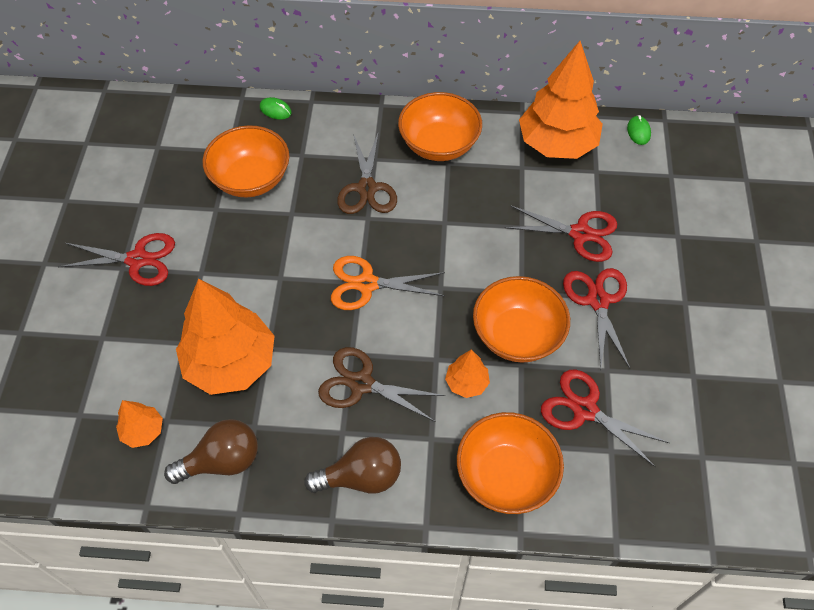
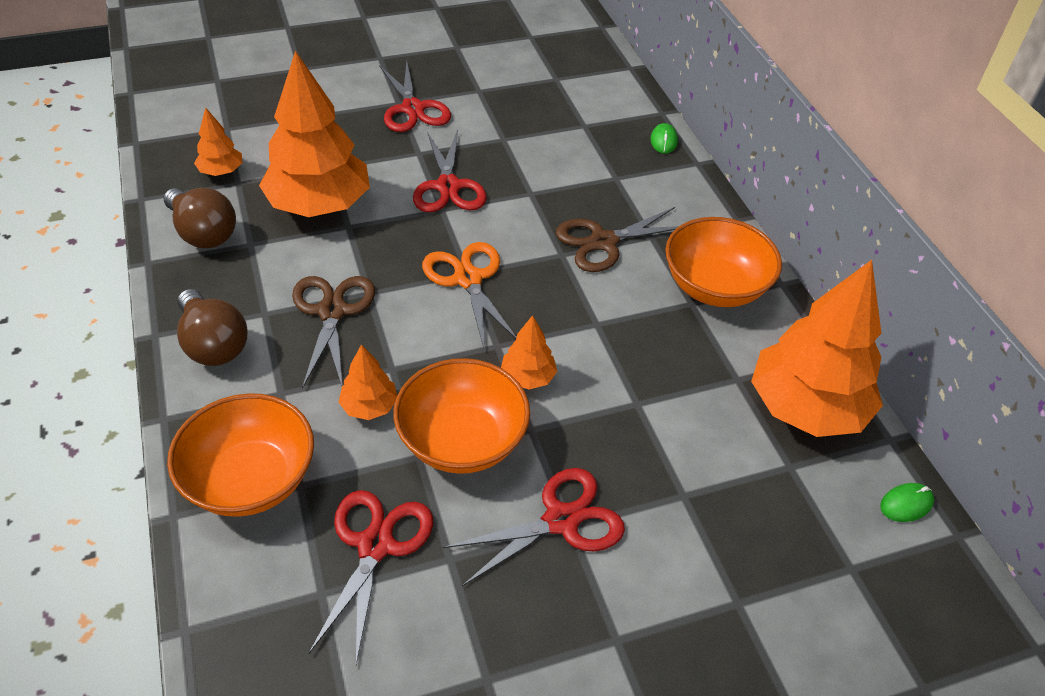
camera: 65 degrees right, 10 degrees down
(251, 179) = (557, 151): orange bowl -> none
(477, 279) = (528, 377): none -> orange tree
(580, 234) = (665, 472): red scissors -> red scissors (448, 186)

